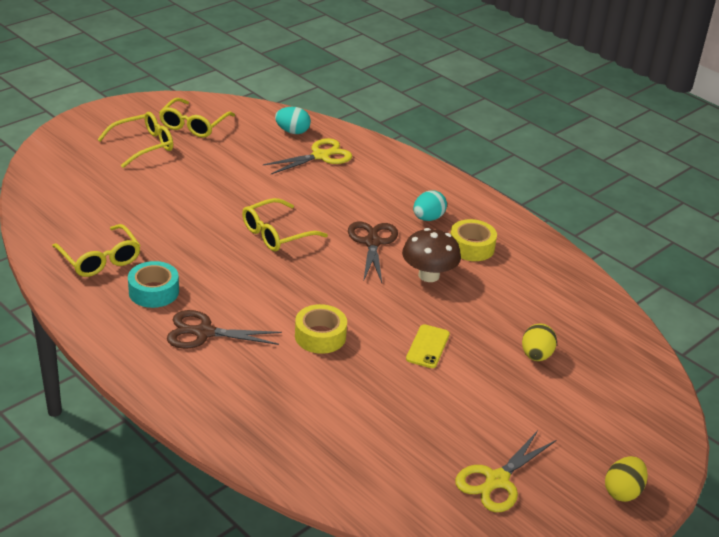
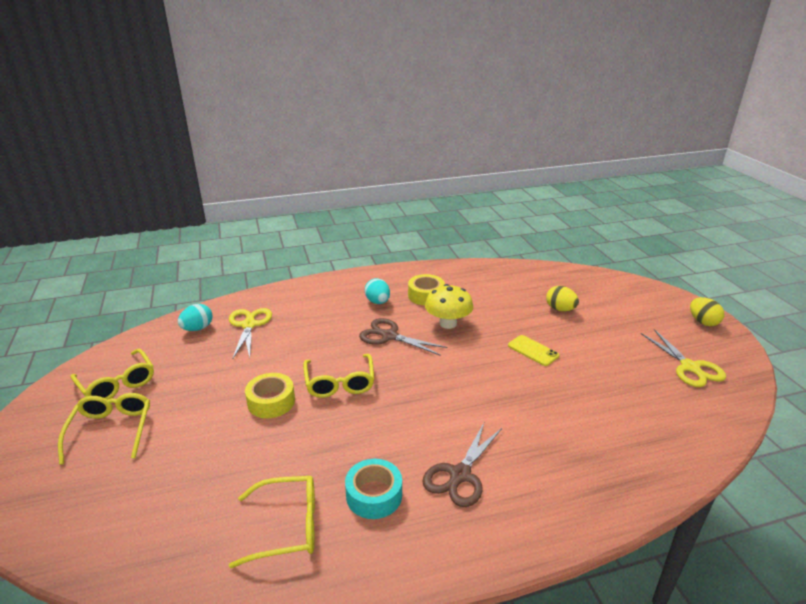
camera: 60 degrees left, 5 degrees down
(320, 336) = (497, 401): yellow tape -> yellow tape (271, 402)
(429, 275) = (448, 323): brown mushroom -> yellow mushroom

